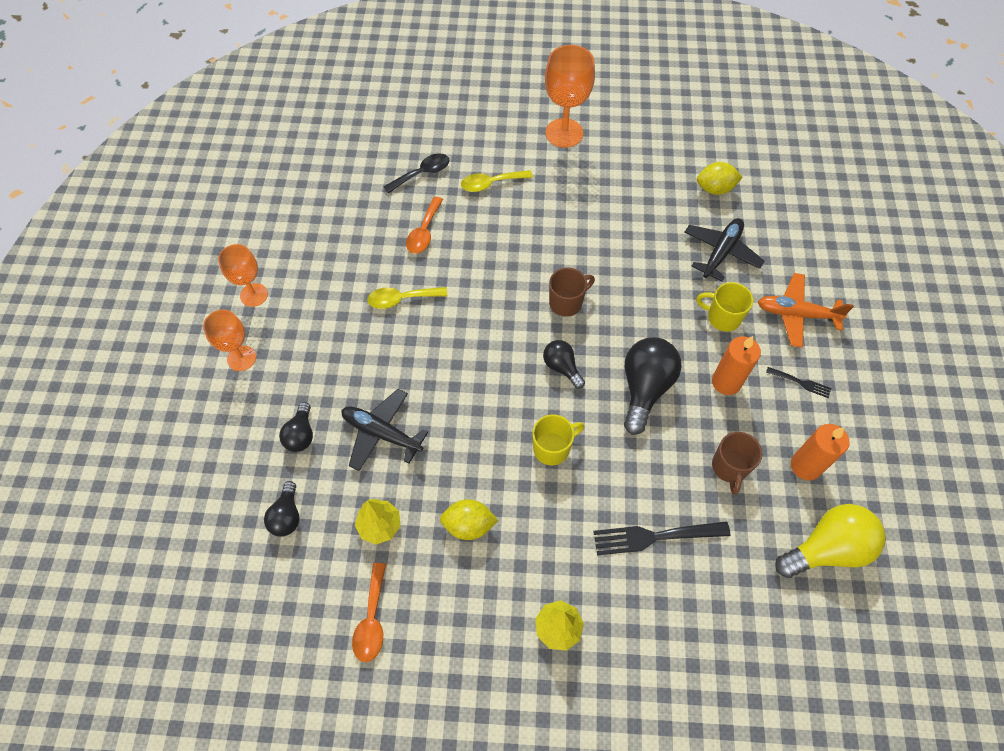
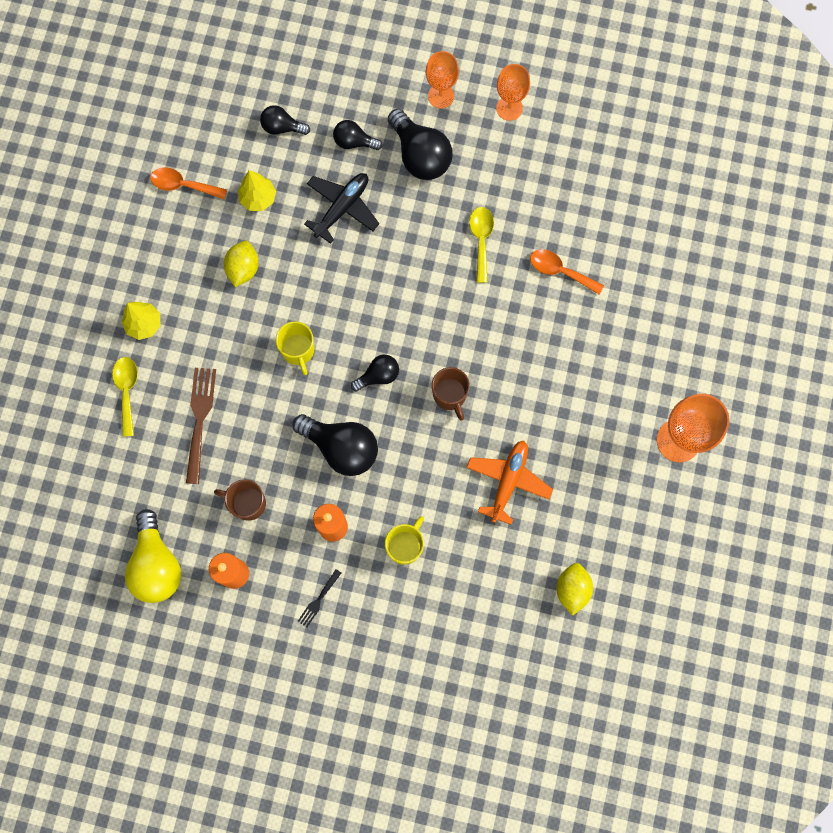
camera: 100 degrees right, 15 degrees up
(313, 367) = (420, 155): none -> black light bulb
(422, 174) = (639, 279): black spoon -> none
(491, 184) = (615, 348): yellow spoon -> yellow spoon (127, 391)
(655, 536) = (200, 420): black fork -> brown fork
(721, 253) = (485, 569): black plane -> none
(796, 314) = (395, 624): orange plane -> orange plane (508, 481)

